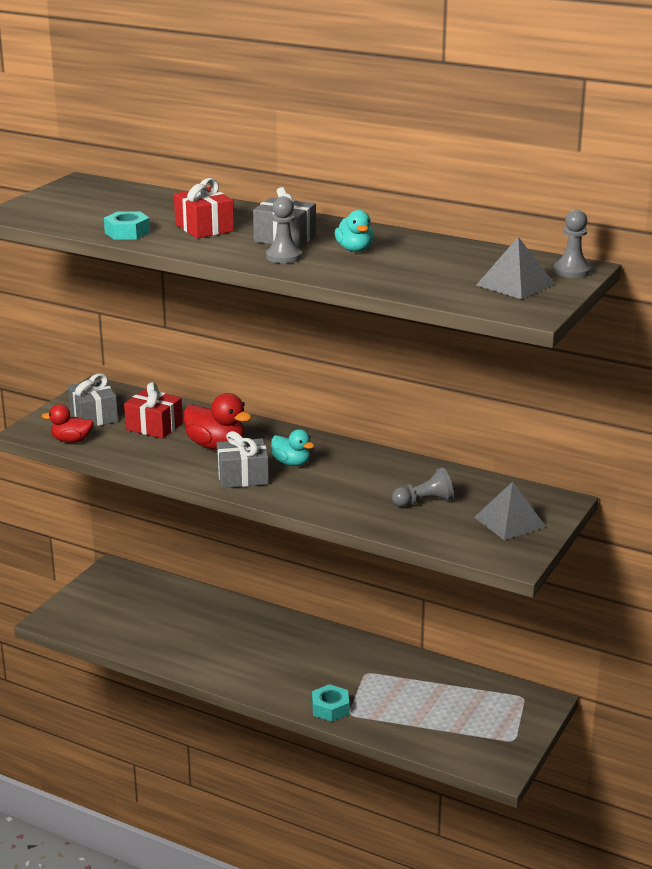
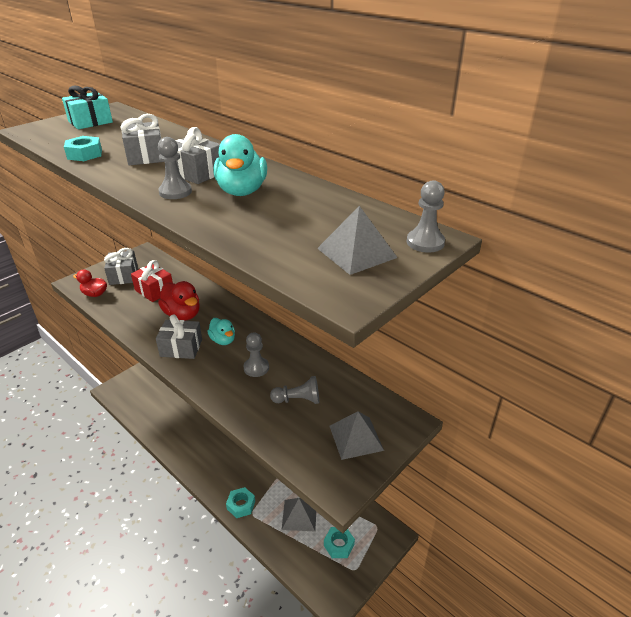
camera: 15 degrees right, 10 degrees up
(79, 198) = (90, 122): none -> turquoise gift
(204, 228) = (146, 156): red gift -> grey gift
(353, 482) = (256, 368): none -> grey pawn
(354, 249) = (242, 191): turquoise duck -> turquoise duck, size x1.55
(415, 704) = (299, 515): none -> grey pyramid
(482, 722) = (339, 545): none -> turquoise nut

